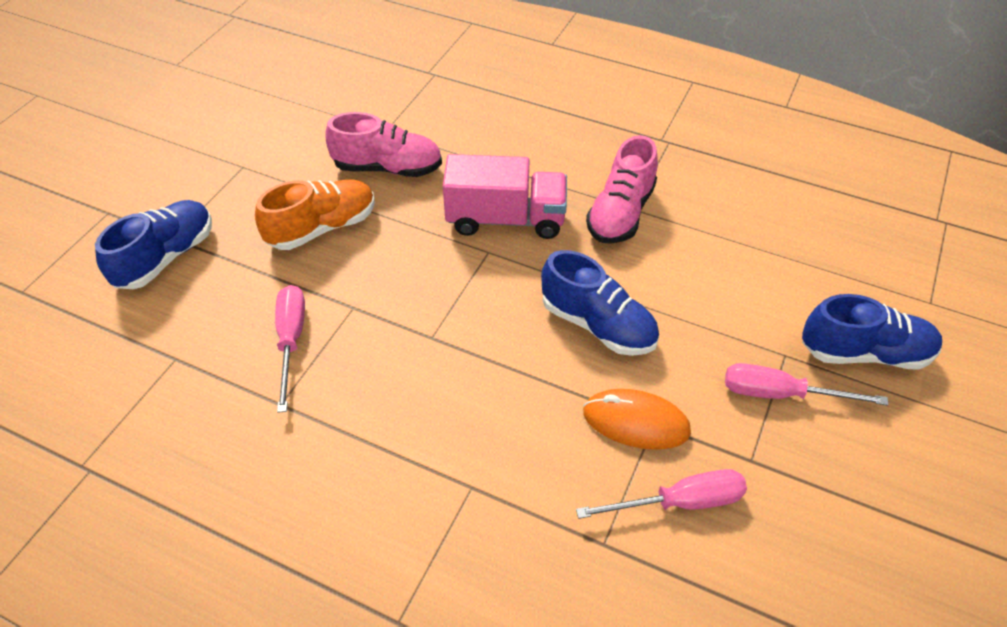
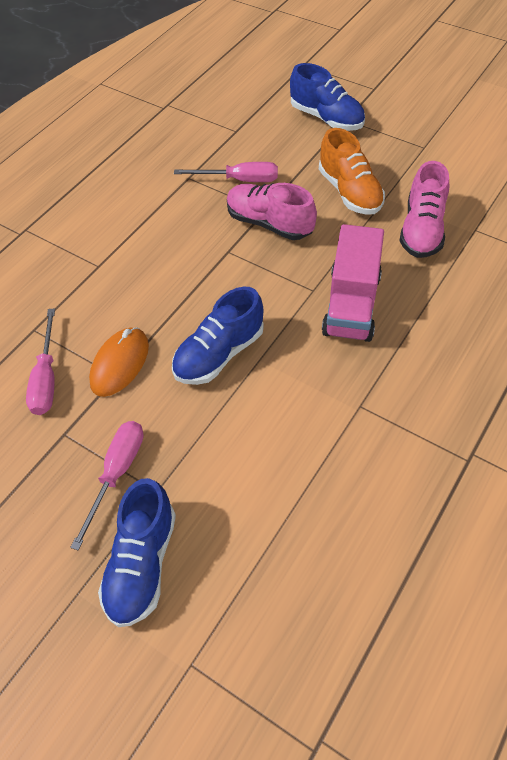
camera: 100 degrees right, 5 degrees up
(620, 213) = (353, 393): pink shoe -> pink shoe (269, 223)

